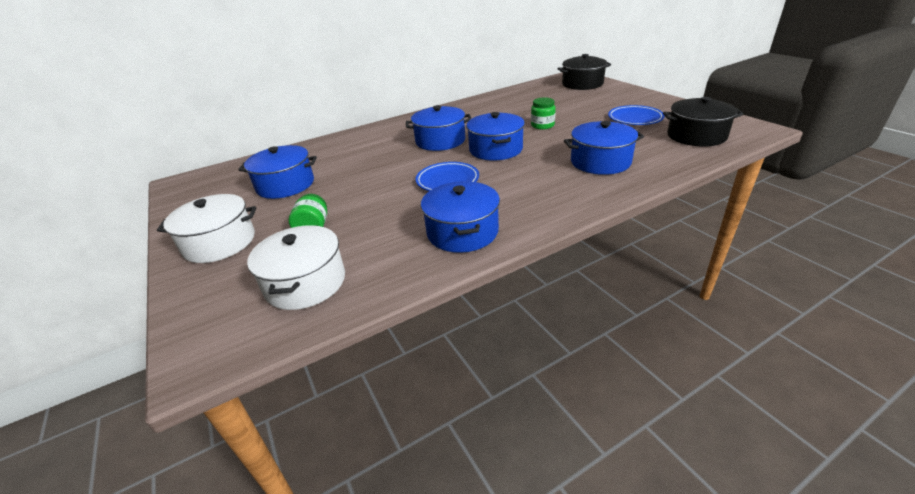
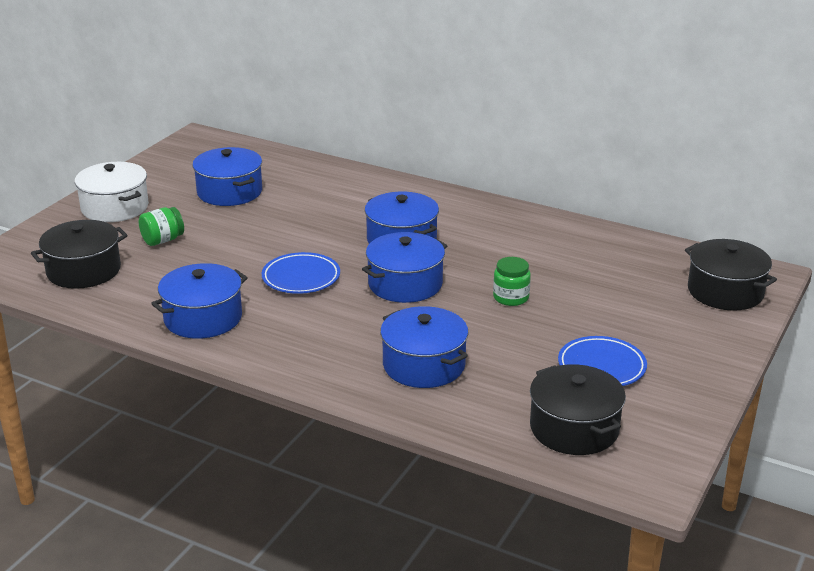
camera: 55 degrees right, 5 degrees down
(305, 283) = (84, 270): white pot -> black pot

